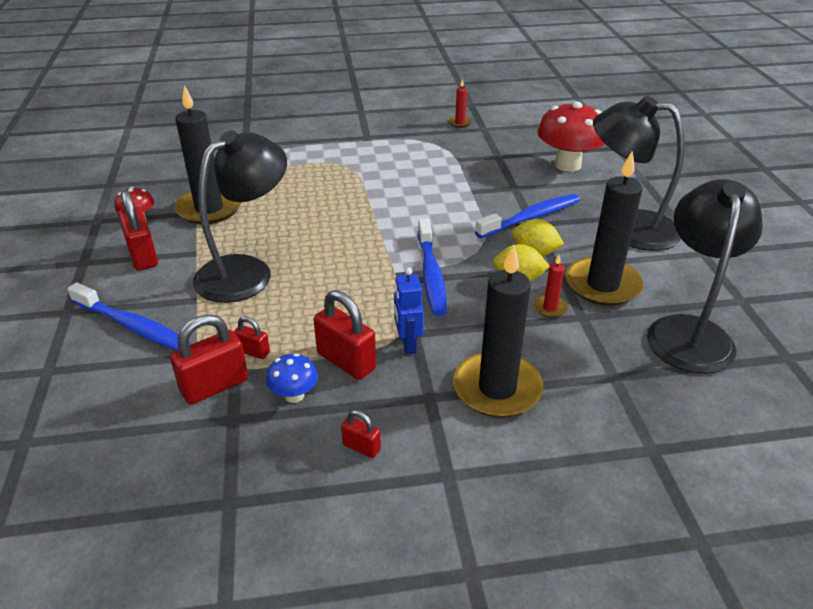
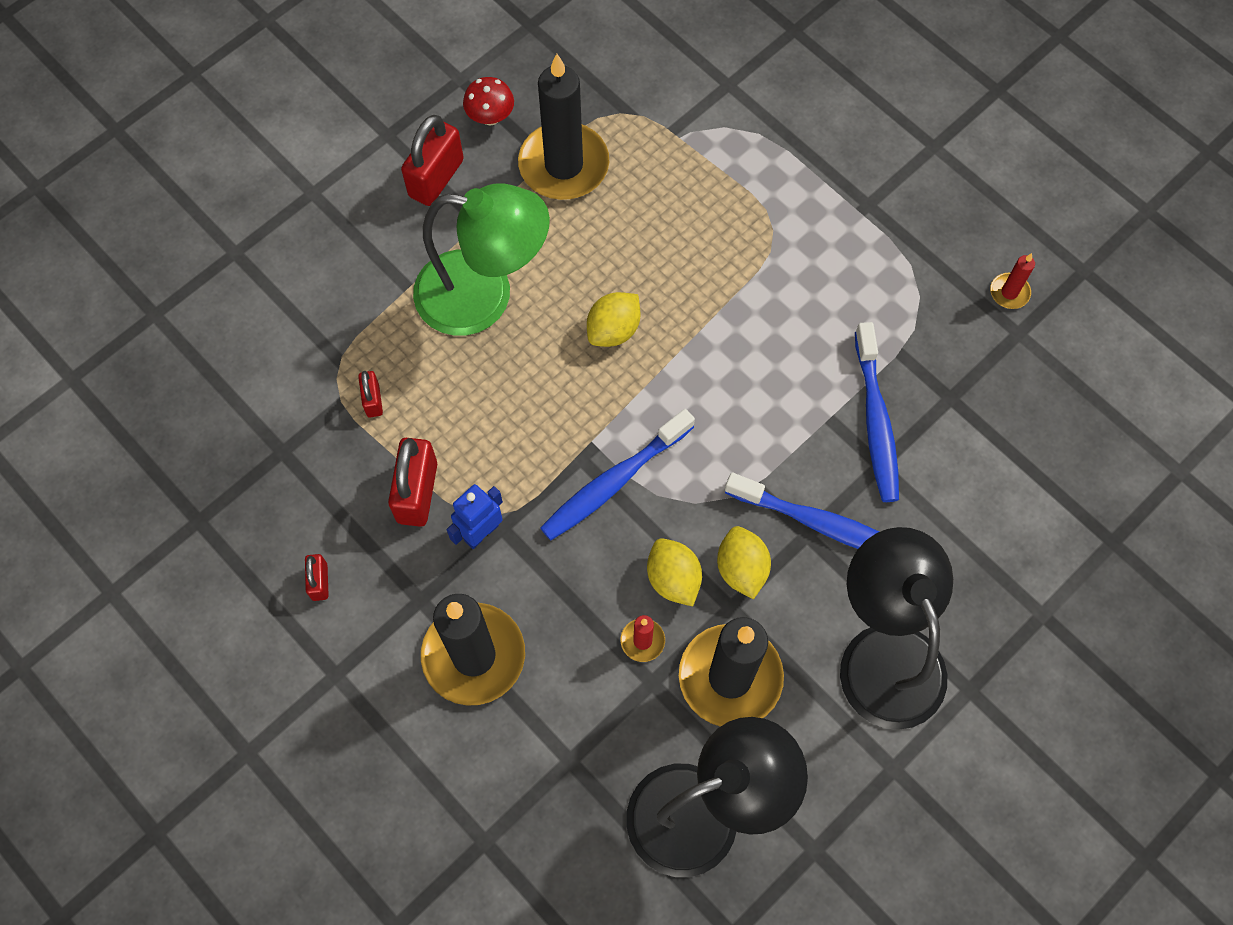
camera: 55 degrees right, 30 degrees up
(133, 326) = (333, 267): blue toothbrush -> blue toothbrush (876, 421)
(214, 386) = (309, 404): red padlock -> none
(246, 271) = (484, 296): black lamp -> green lamp
(294, 395) = (342, 480): blue mushroom -> none
(334, 234) = (613, 330): none -> yellow lemon
(567, 165) = (999, 499): red mushroom -> none

